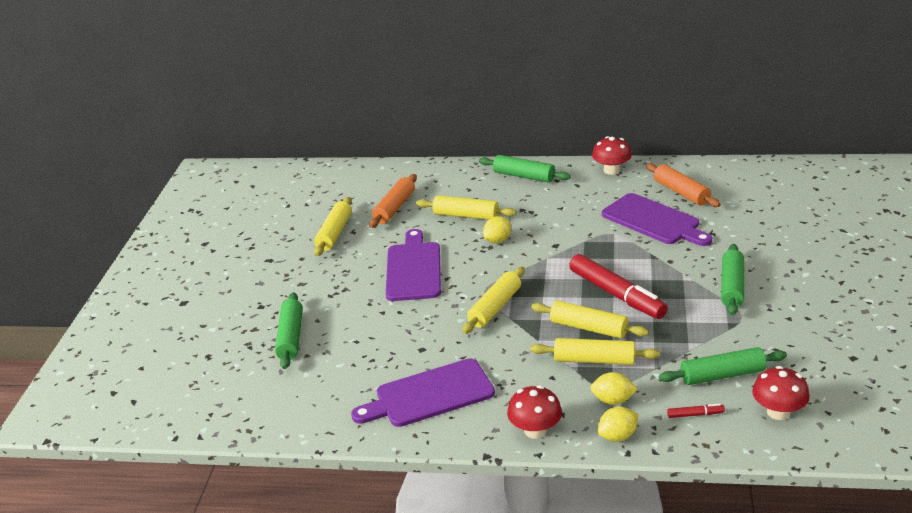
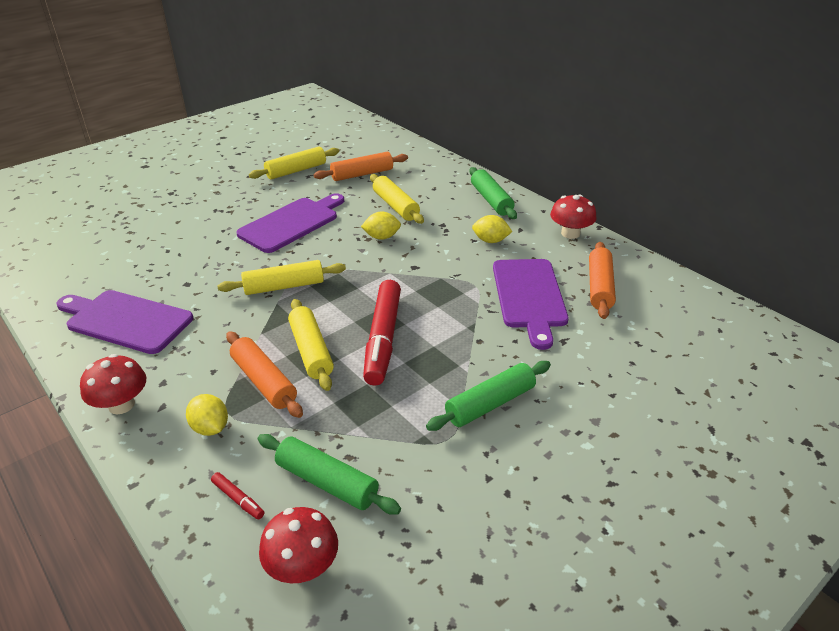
camera: 40 degrees right, 5 degrees up
(290, 337) = (144, 223): green rolling pin -> none
(594, 360) = (264, 381): yellow rolling pin -> orange rolling pin
(617, 436) = (154, 462): yellow lemon -> yellow lemon (490, 241)

